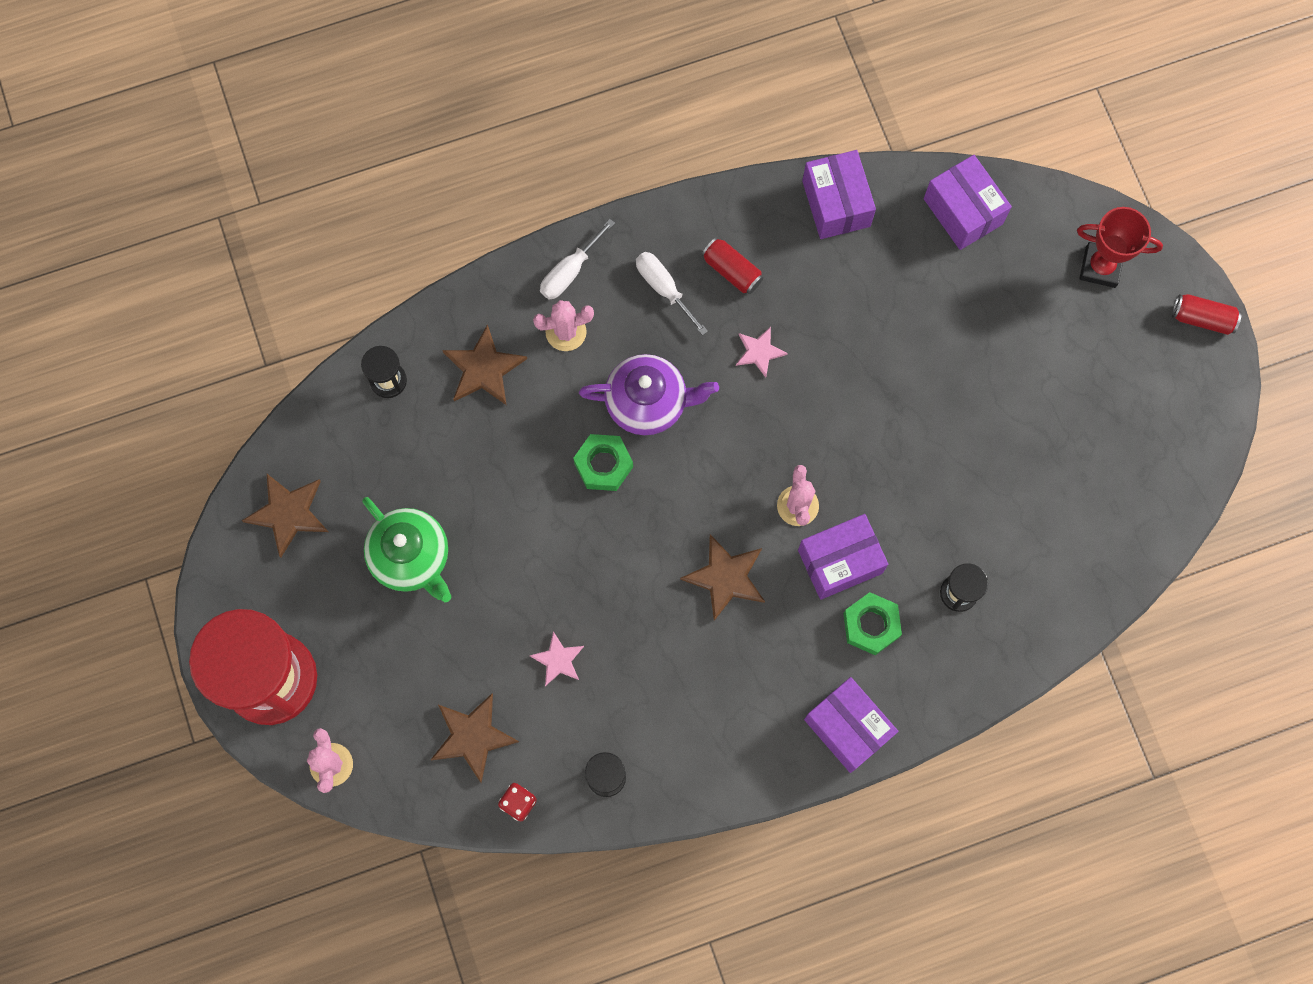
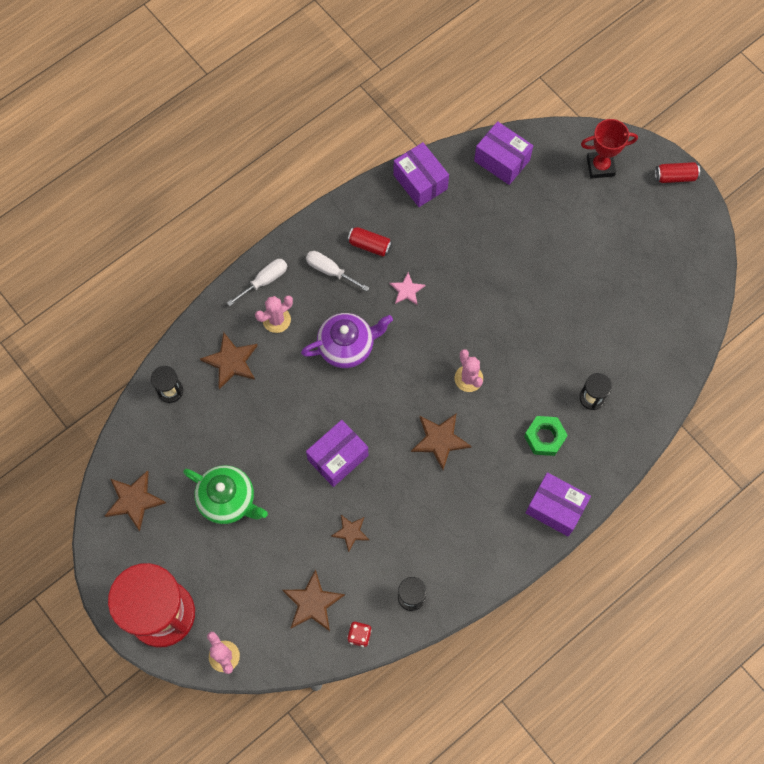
camera: 20 degrees left, 5 degrees down
(558, 660) = (350, 532): pink star -> brown star
(570, 271) = (265, 281): white screwdriver -> white screwdriver turned 150 degrees counterclockwise
(603, 465) = (333, 396): green nut -> none
(840, 561) = (509, 404): purple box -> purple box (338, 457)

